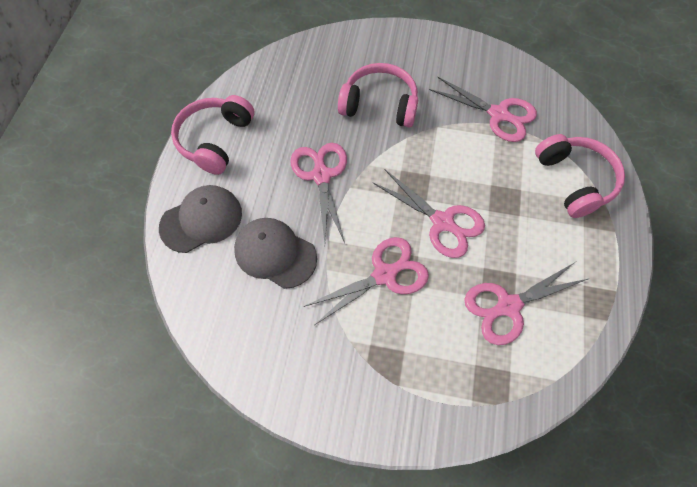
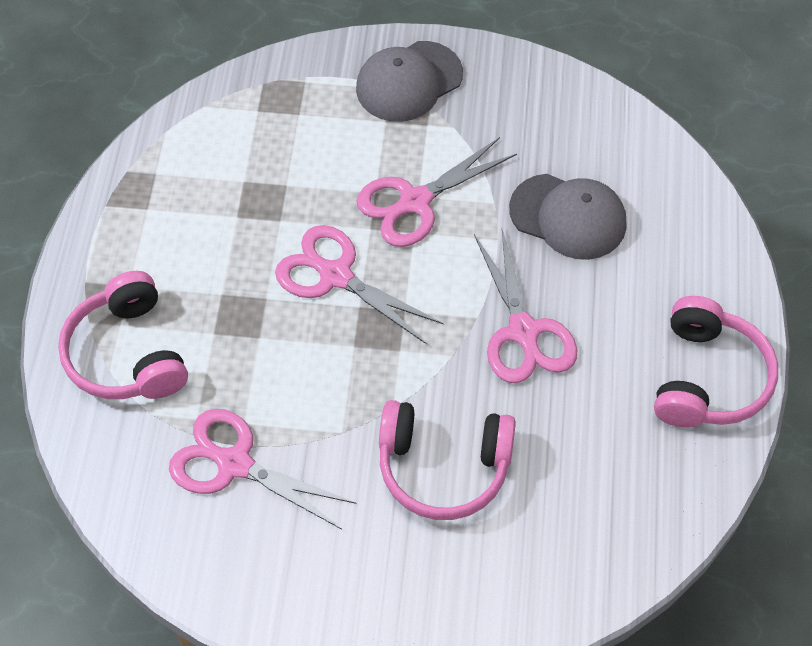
camera: 175 degrees right, 5 degrees down
(201, 220) = (685, 253): grey cap -> grey cap (409, 82)
(508, 306) = (252, 177): pink scissors -> none

